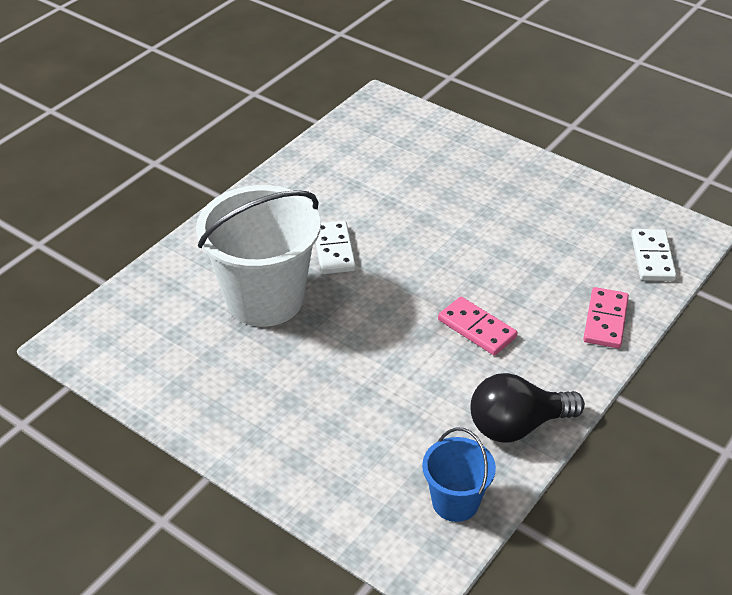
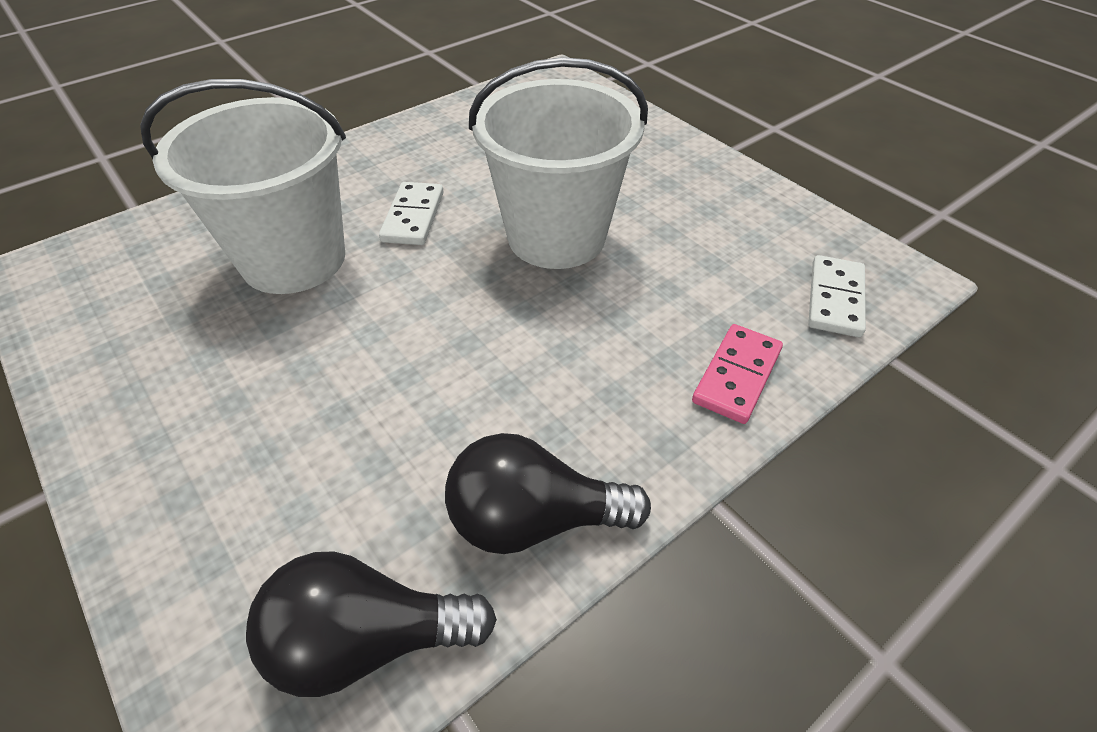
camera: 15 degrees right, 5 degrees up
(447, 246) = (556, 236): none -> white bucket
(455, 502) = (367, 640): blue bucket -> black light bulb
(476, 328) = (543, 351): pink domino -> none

